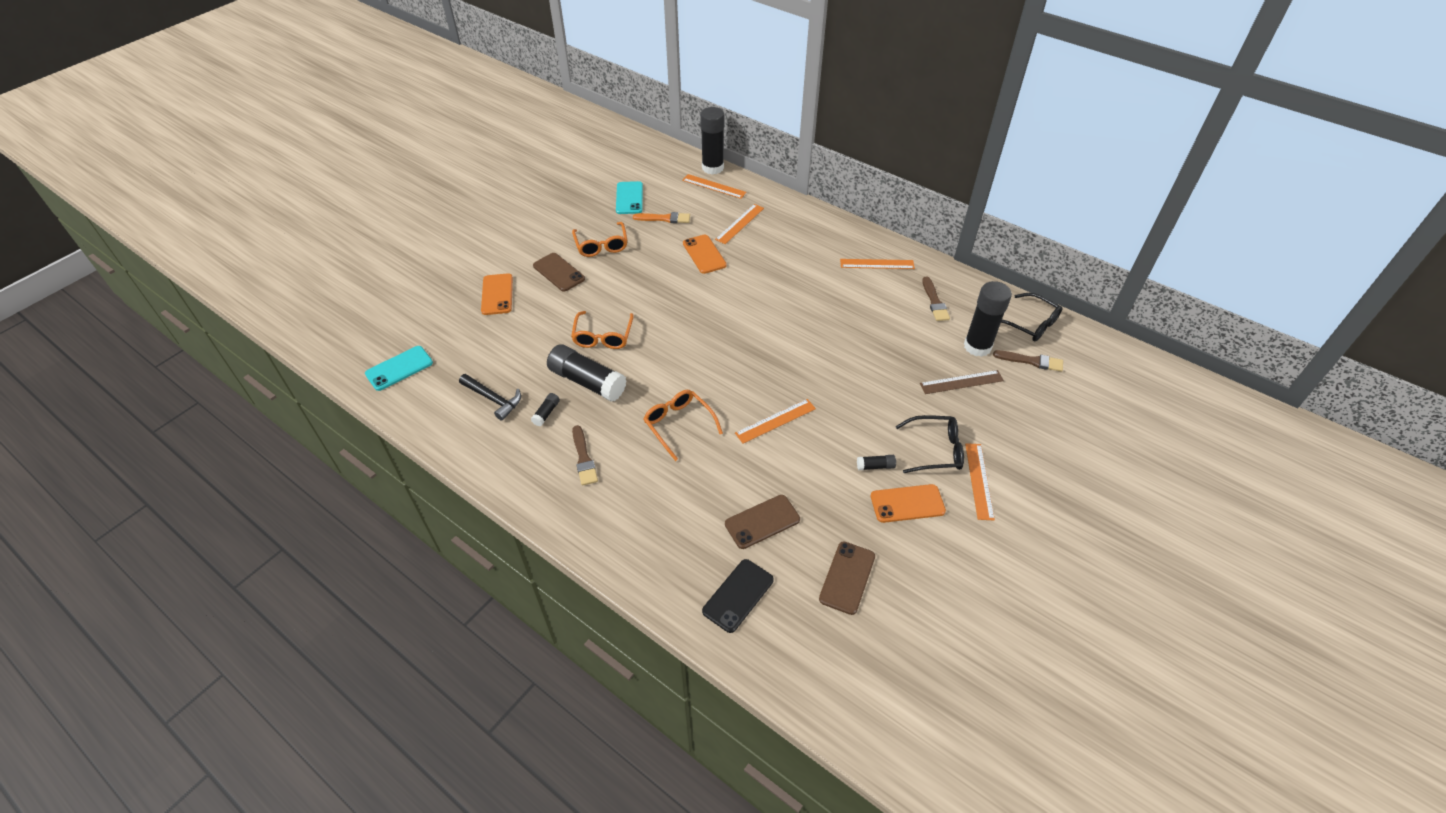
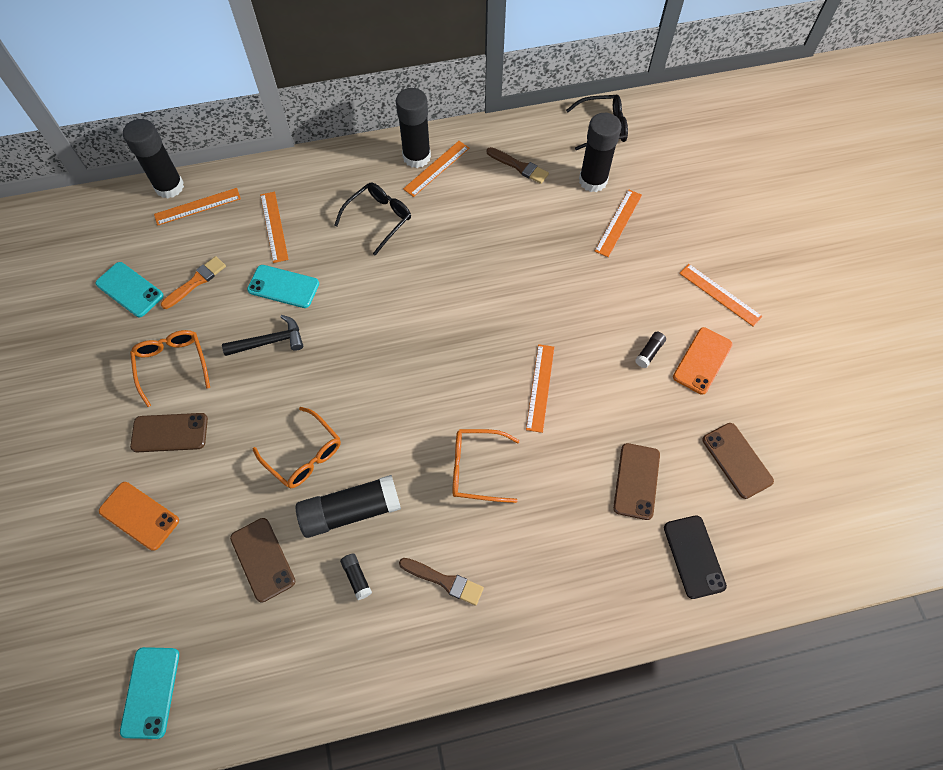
camera: 50 degrees left, 15 degrees up
(493, 399) = (290, 618): black hammer -> black hammer (270, 341)
(518, 362) = (262, 559): none -> brown phone
(601, 245) = (172, 365): orange glasses -> orange glasses turned 135 degrees counterclockwise
(704, 254) = (283, 286): orange phone -> turquoise phone
(872, 250) = (416, 157): none -> black glue stick
(935, 450) = (668, 298): black glasses -> black glasses (378, 219)
(961, 382) = (618, 223): brown ruler -> orange ruler
(1031, 361) = (639, 160): brown brush -> none

